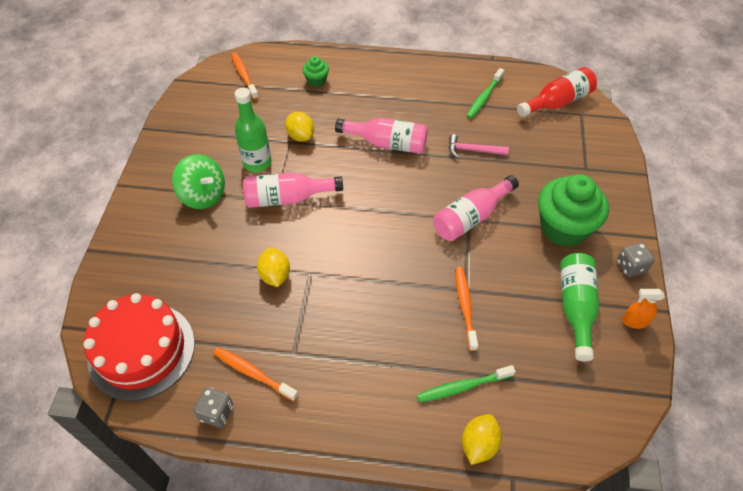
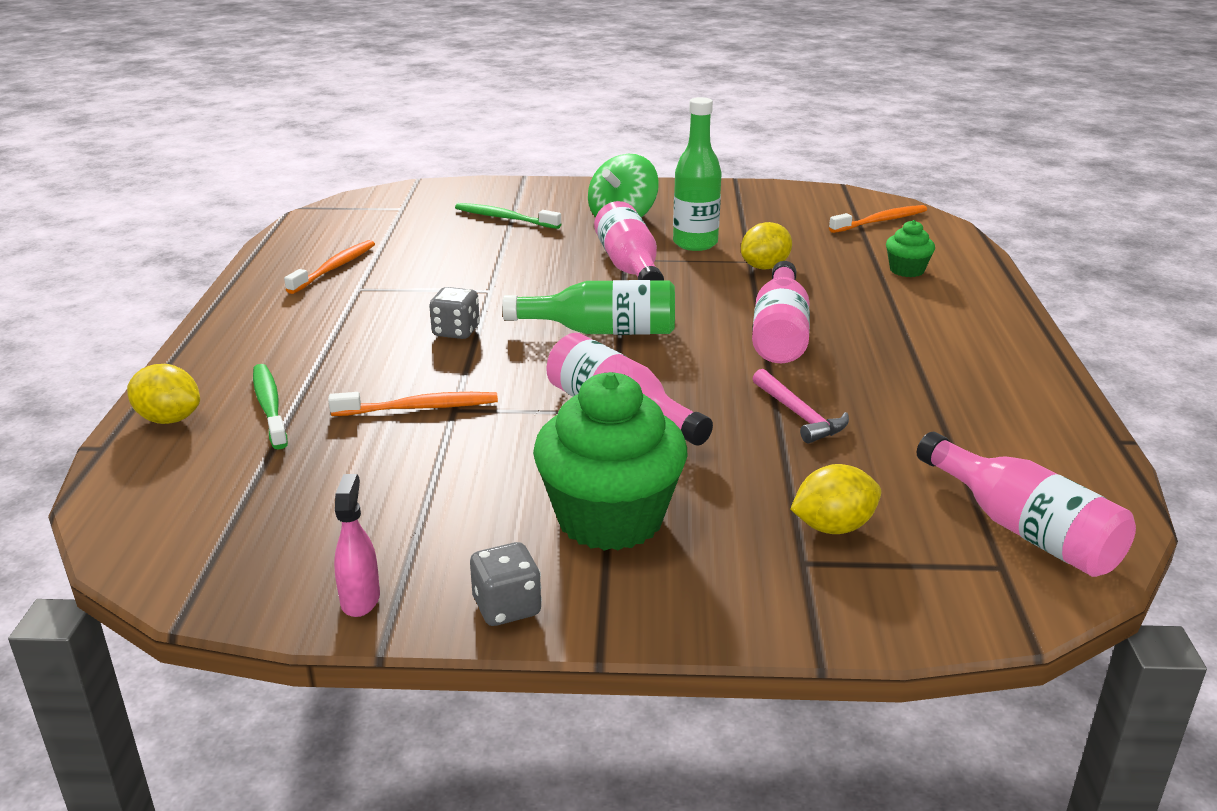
camera: 85 degrees right, 25 degrees down
(141, 350) = (380, 212): red cake -> none
(216, 412) = (286, 254): grey dice -> grey dice (456, 332)
(275, 275) = (486, 269): yellow lemon -> yellow lemon (833, 527)
(472, 150) = (799, 415): pink hammer -> pink hammer turned 150 degrees clockwise
(484, 97) = (971, 429): green toothbrush -> green toothbrush (504, 218)
(557, 102) = (1023, 529): red bottle -> pink bottle
(575, 307) = (405, 523): green bottle -> green bottle (602, 331)
(634, 321) = (360, 599): orange spray bottle -> pink spray bottle

